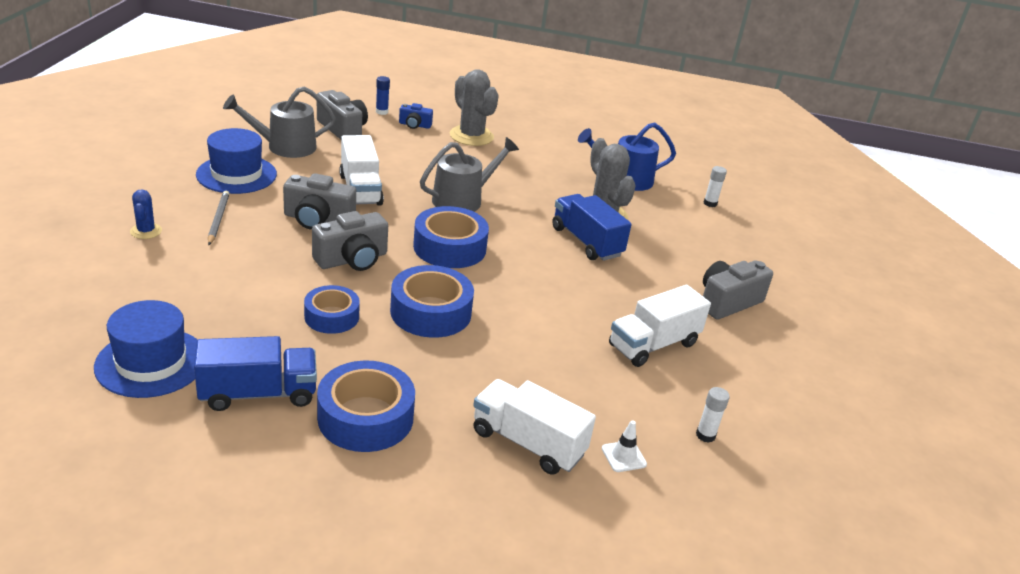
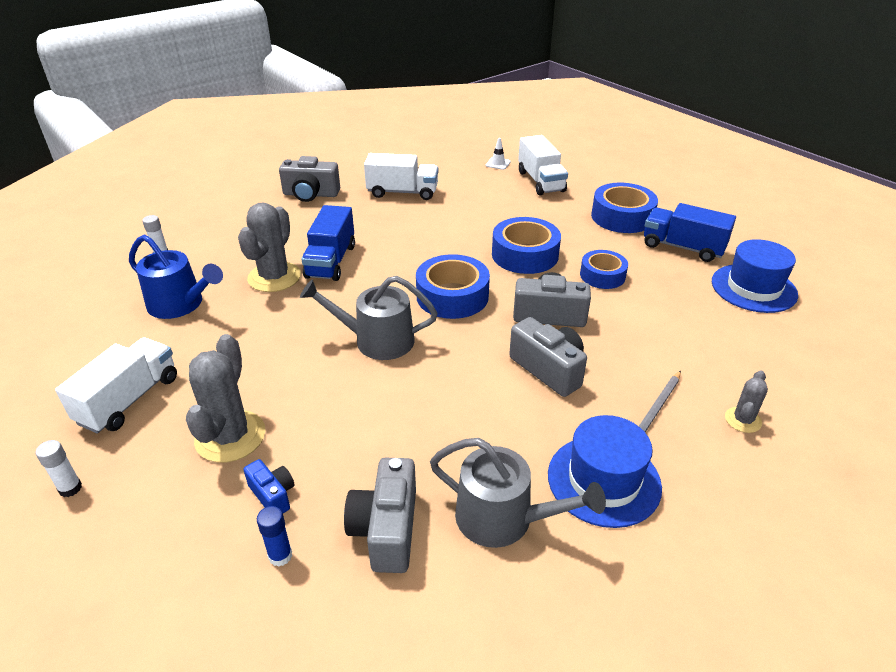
camera: 135 degrees left, 5 degrees up
(146, 231) = (743, 420): blue cactus -> grey cactus
(360, 190) = (469, 394): white truck -> white truck (129, 400)
(705, 435) = (444, 157): white glue stick -> white glue stick (70, 488)

